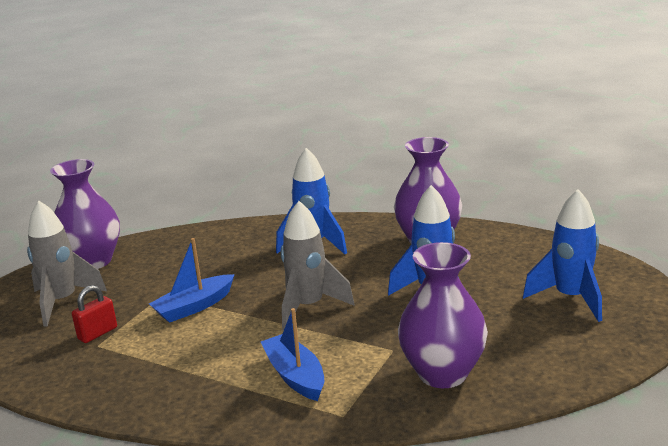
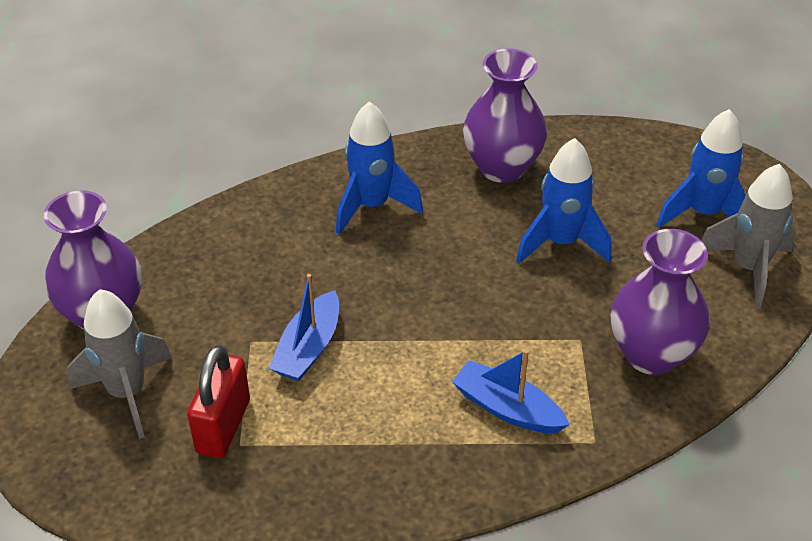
camera: 30 degrees left, 20 degrees up
(97, 333) = (223, 426): red padlock -> red padlock, size x1.57
(308, 307) = (444, 307): grey rocket -> grey rocket (748, 268)

